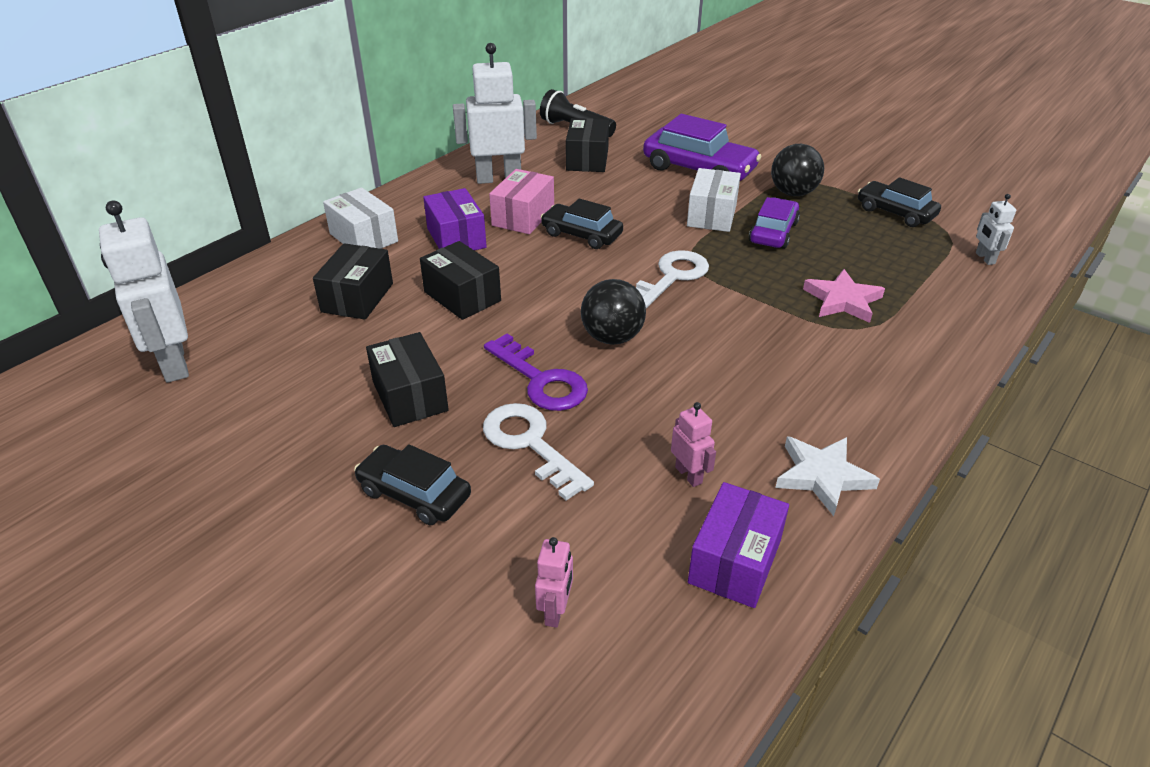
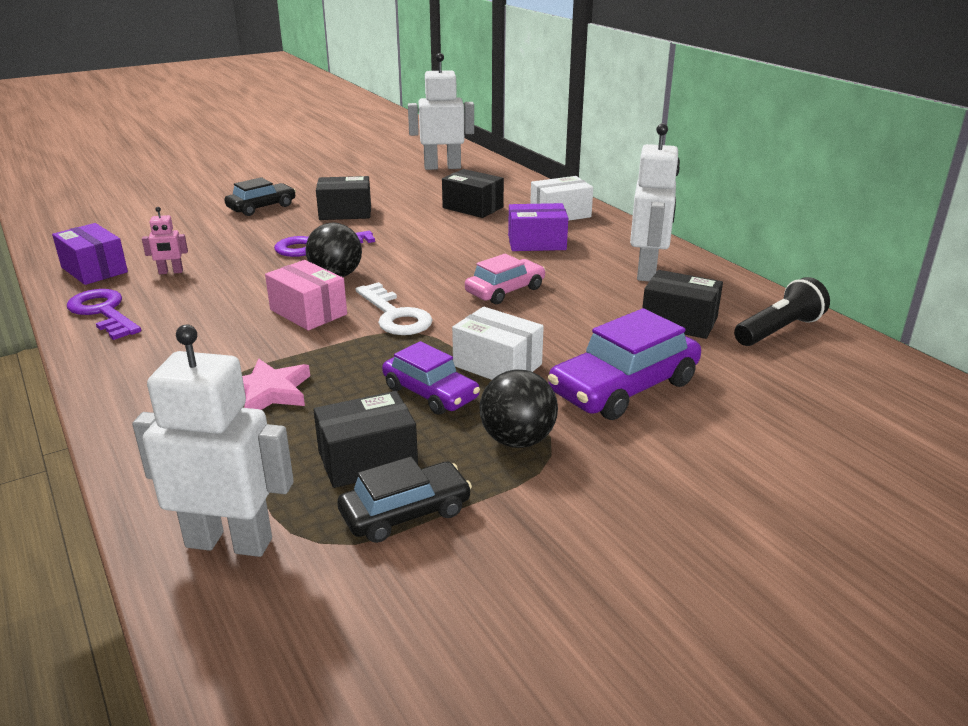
camera: 110 degrees right, 10 degrees down
(462, 296) = (444, 236): black box -> black box (367, 459)
(523, 217) = (558, 271): pink box -> pink box (308, 312)
(530, 444) = (261, 236): white key -> none
(555, 611) = (140, 226): pink robot -> none
(581, 235) = (505, 291): black car -> pink car
(822, 476) = (103, 312): white star -> purple key
(984, 258) = (229, 542): white robot -> white robot, size x2.16

